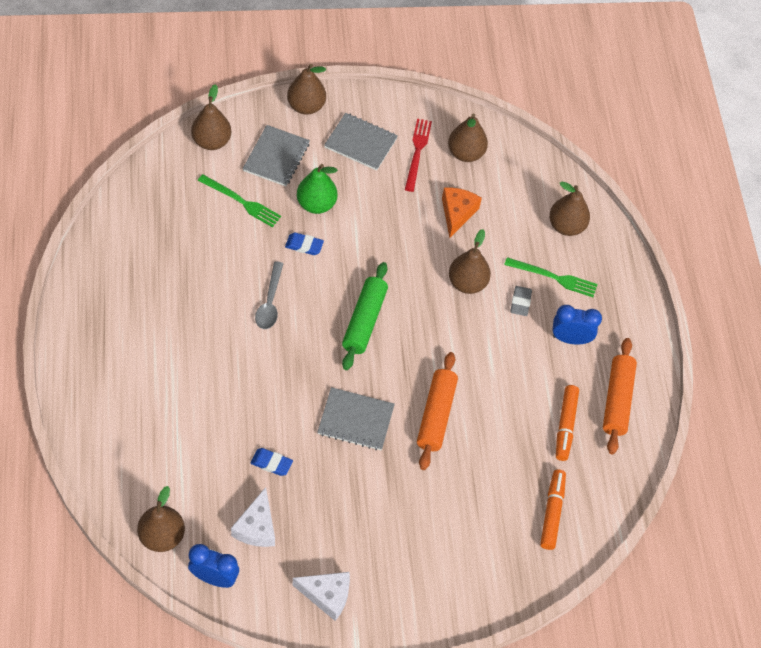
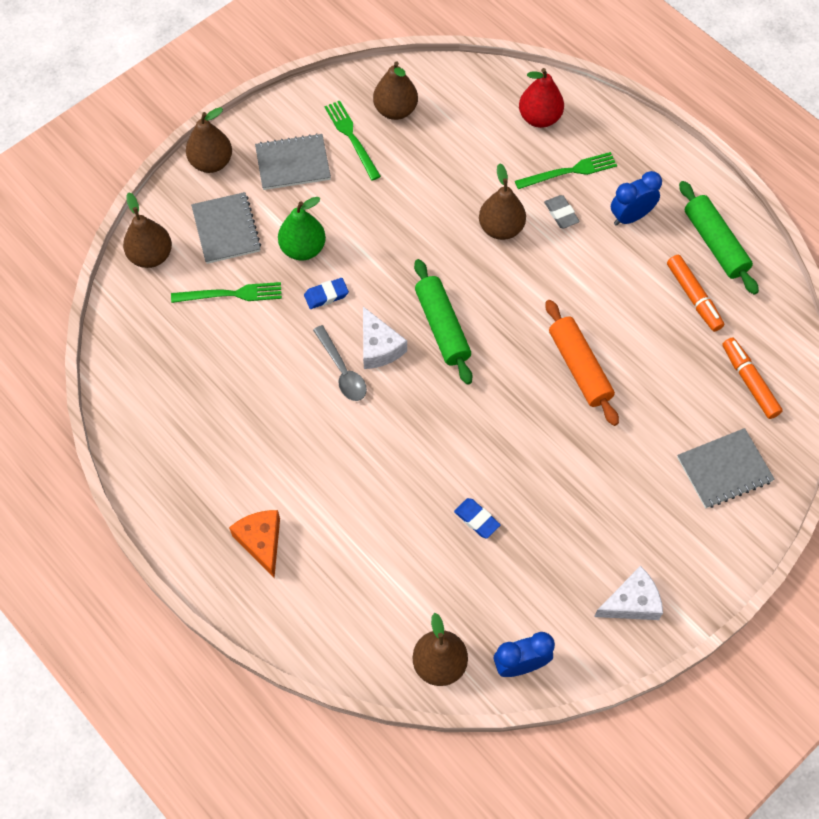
camera: 30 degrees left, 5 degrees up
(256, 527) = (516, 588): white cheese -> white cheese (379, 347)
(271, 463) = (476, 519): blue eraser -> blue eraser turned 60 degrees clockwise
(355, 420) = (515, 423): grey notebook -> grey notebook (724, 469)
(417, 152) = (351, 138): red fork -> green fork
(457, 213) = (436, 170): orange cheese -> orange cheese (261, 542)
(566, 226) = (539, 118): brown pear -> red pear
(617, 400) = (715, 243): orange rolling pin -> green rolling pin

